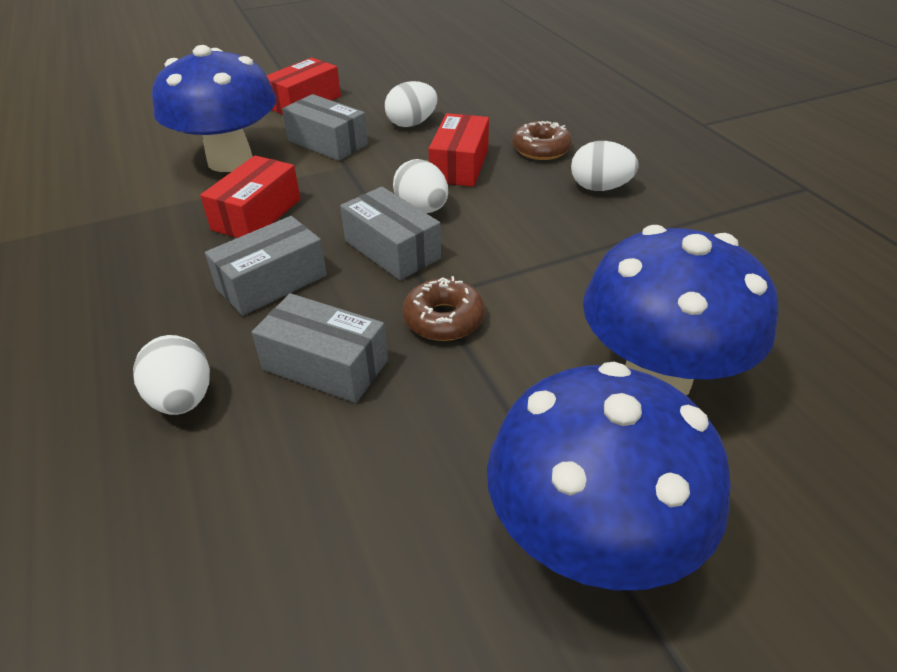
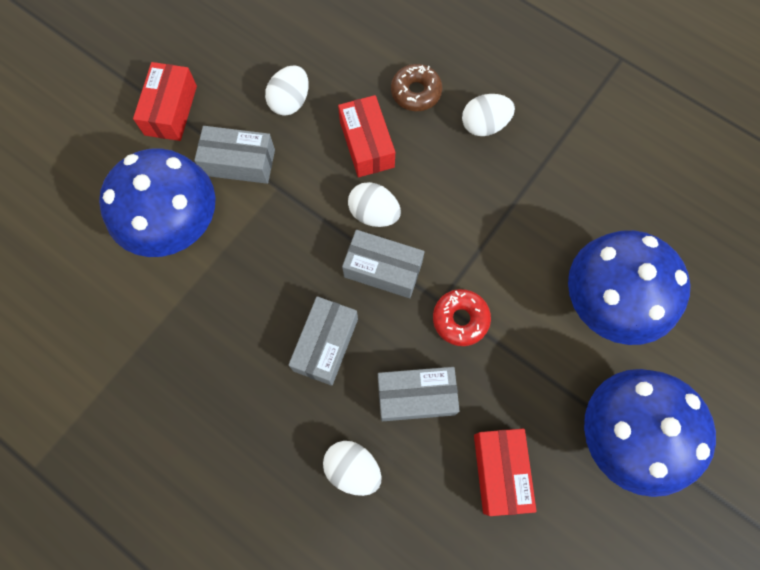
camera: 30 degrees left, 30 degrees up
(257, 214) = (256, 281): red box -> red box (500, 471)
(444, 319) = (460, 319): brown donut -> red donut

